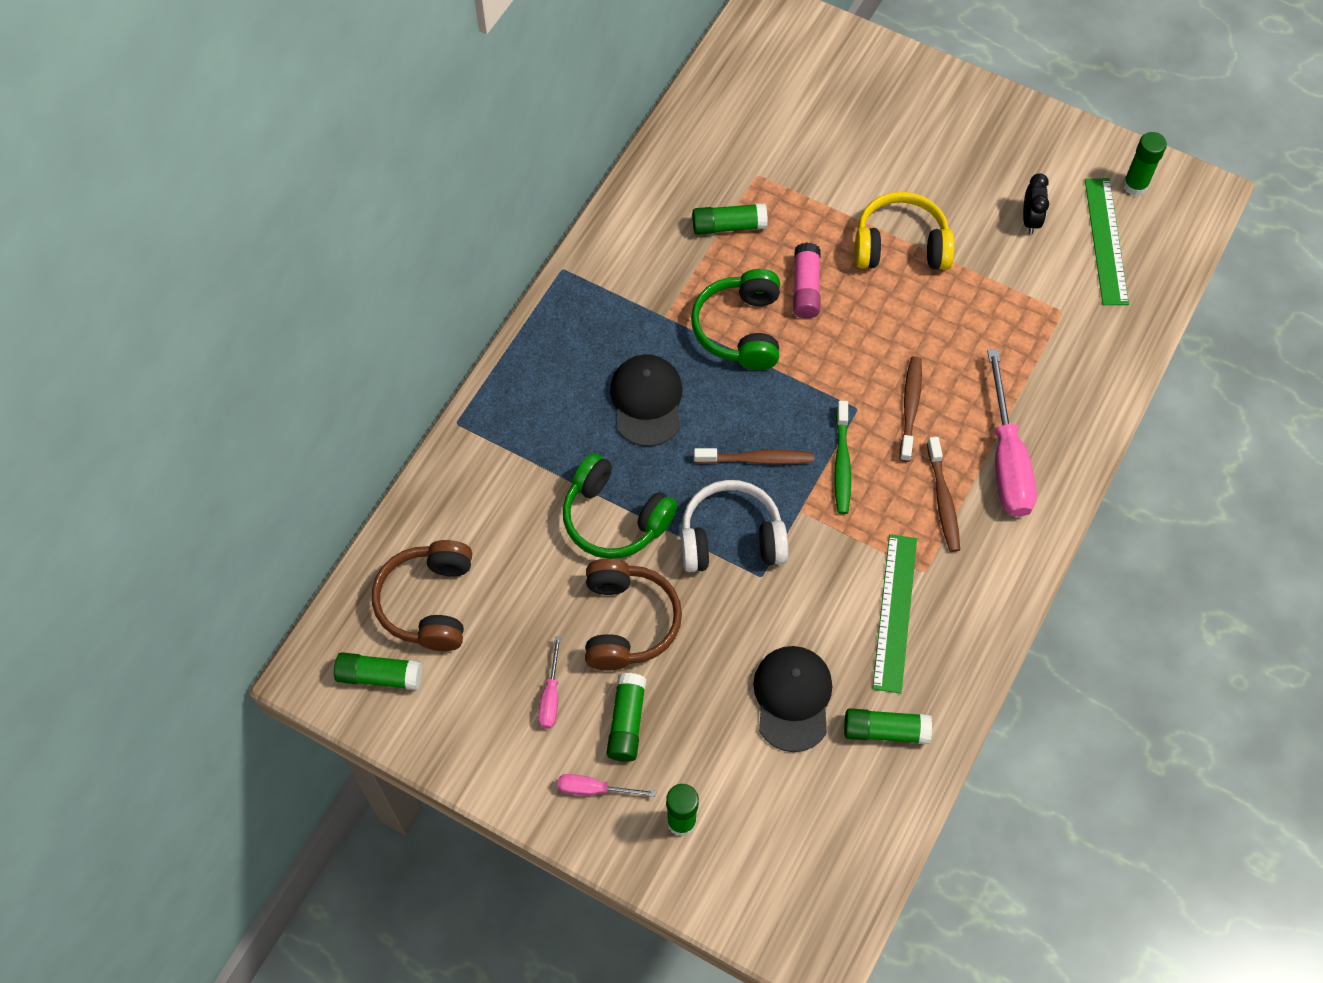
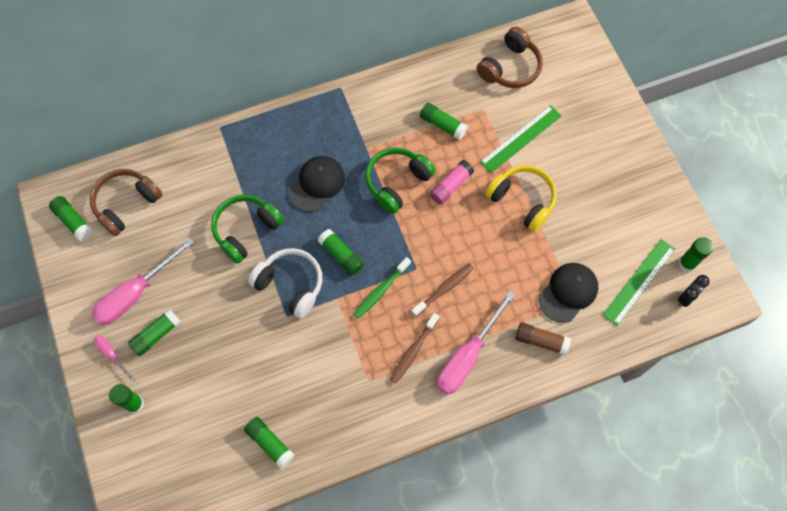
camera: 40 degrees right, 5 degrees up
(551, 696) = (136, 293): pink screwdriver -> pink screwdriver, size x2.05
(614, 518) = (246, 230): green headphones -> green headphones turned 60 degrees clockwise
(627, 622) = (203, 286): brown headphones -> brown headphones (510, 67)
(757, 459) = (341, 255): brown toothbrush -> green glue stick
(792, 698) = (242, 389): black cap -> black cap (568, 292)
(895, 612) = (333, 388): green ruler -> green ruler (521, 139)
(1030, 220) = (607, 239): black clock -> black clock (686, 297)
(1067, 382) = (541, 341): none -> brown glue stick

